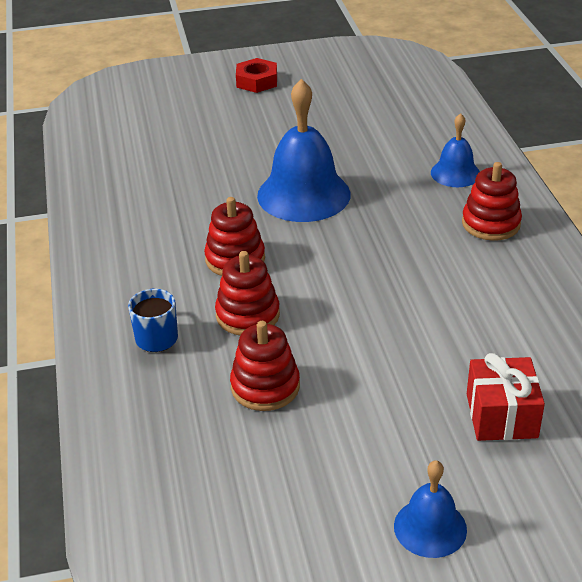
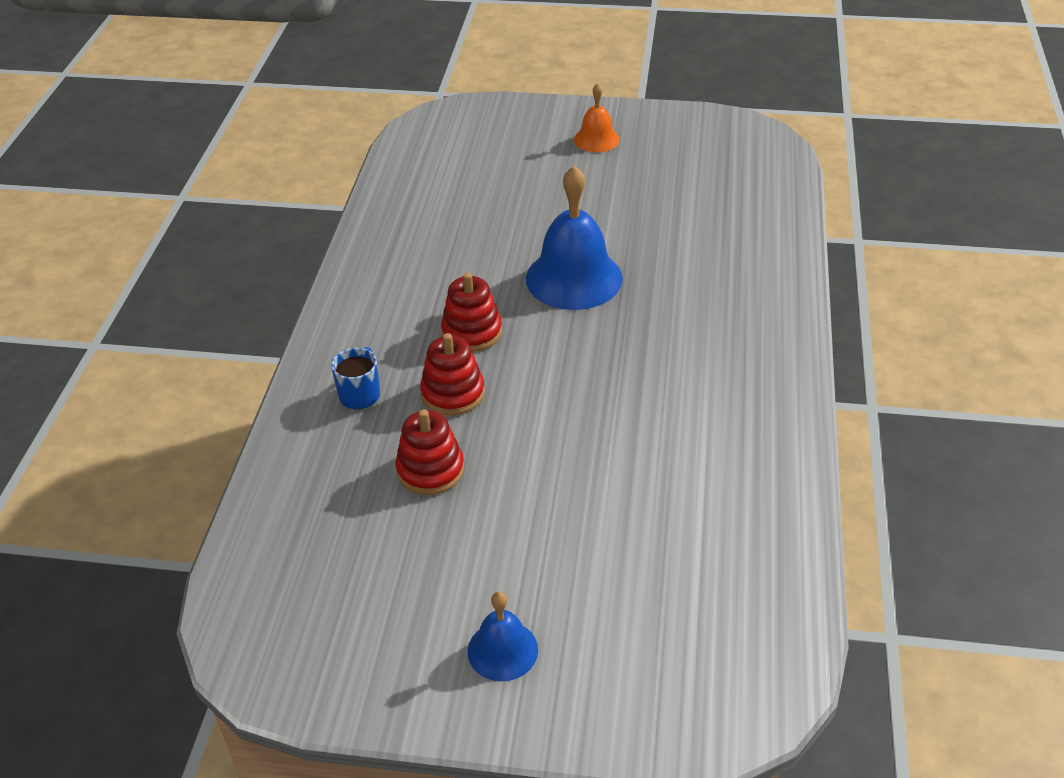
camera: 20 degrees right, 5 degrees up
(257, 81) = (596, 139): red nut -> orange bell
(455, 173) = (740, 289): blue bell -> none
(491, 223) = (743, 355): red stacking toy -> none
(501, 415) = (633, 561): red gift -> none

